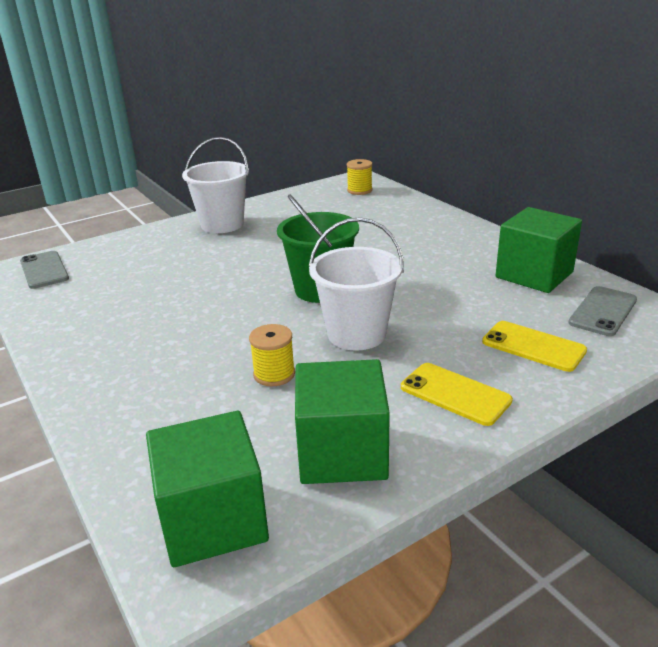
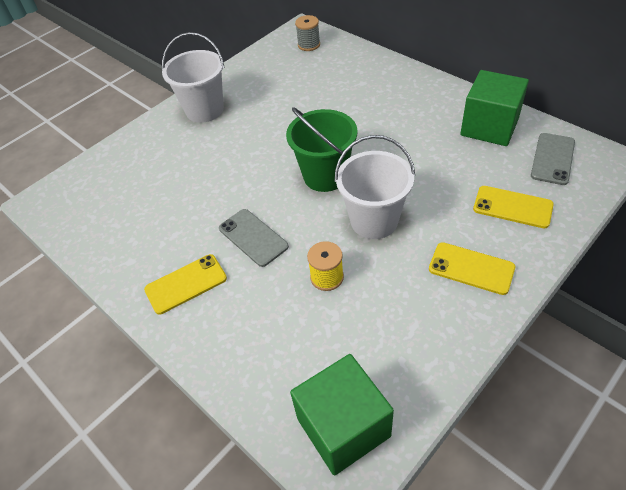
camera: 10 degrees left, 20 degrees up
(44, 270) = (69, 197): grey phone -> grey phone (253, 237)
(114, 355) = (186, 284): none -> yellow phone
(342, 453) = (410, 344): green cube -> none
(359, 190) = (309, 45): yellow spool -> grey spool

